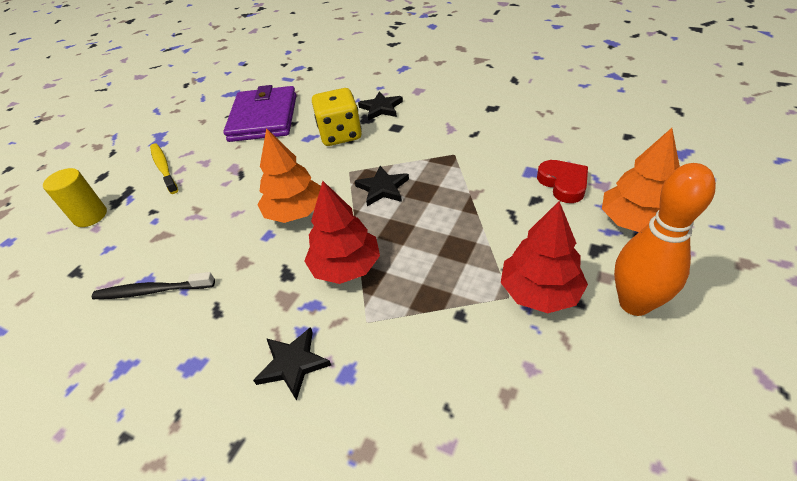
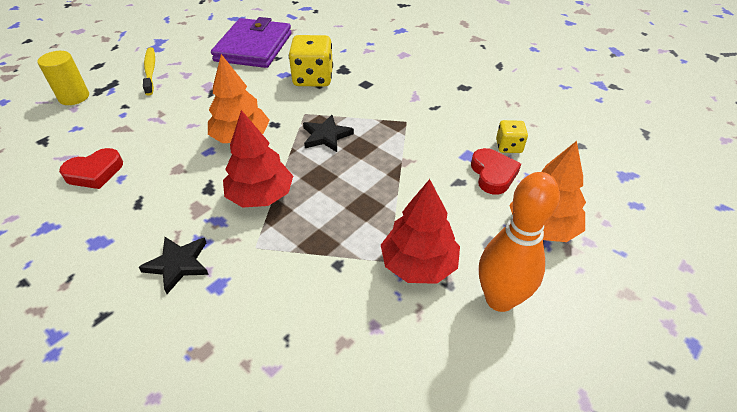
camera: 10 degrees right, 0 degrees up
(152, 291) = (95, 172): black toothbrush -> red heart
(381, 108) = (361, 63): black star -> none
(563, 153) = (508, 146): none -> yellow dice

